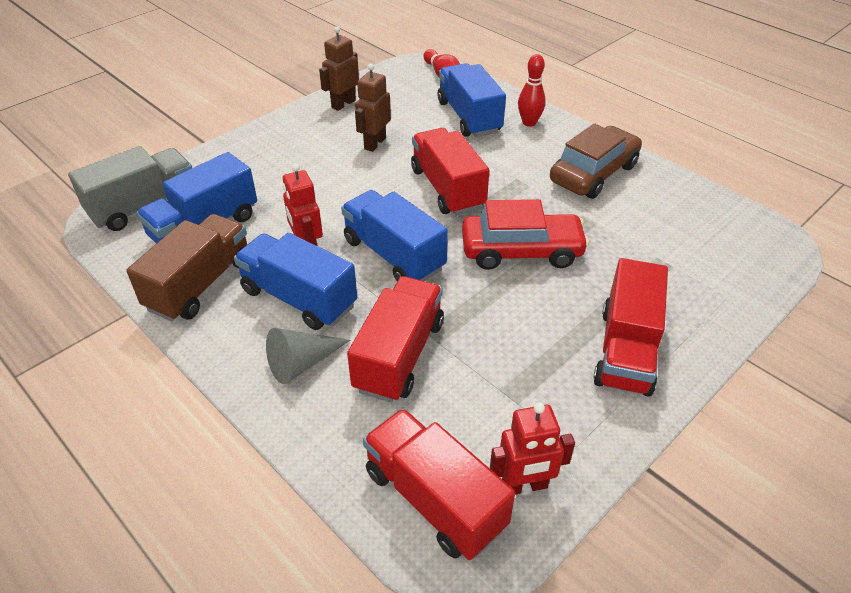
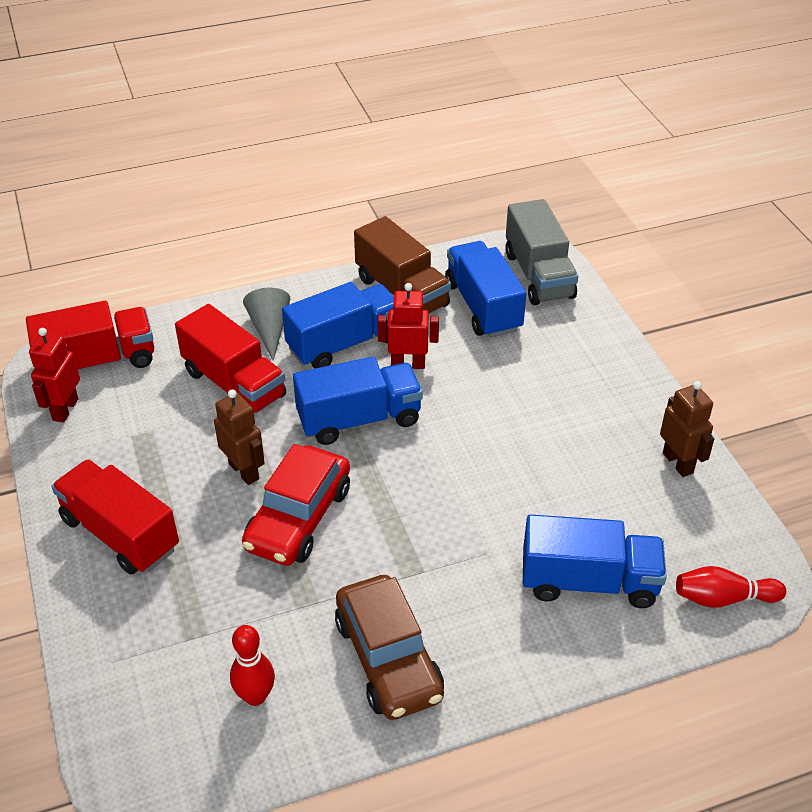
camera: 115 degrees right, 0 degrees up
(374, 143) = (568, 465): brown robot -> brown robot (244, 471)
(447, 188) = (441, 499): red truck -> none
(529, 123) = (543, 645): red bowling pin -> red bowling pin (255, 696)

